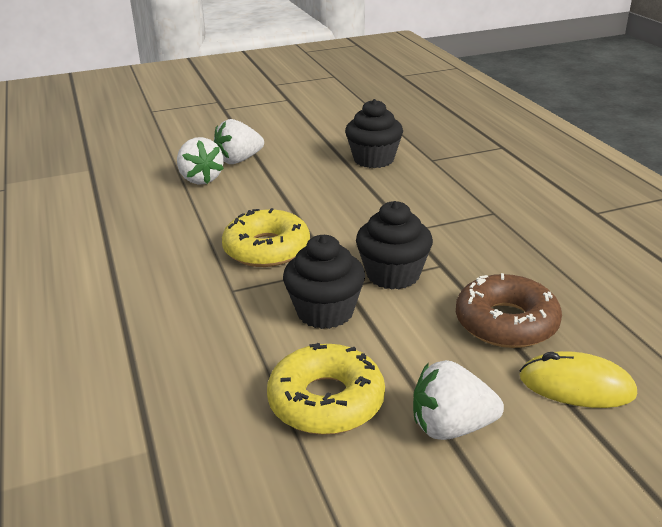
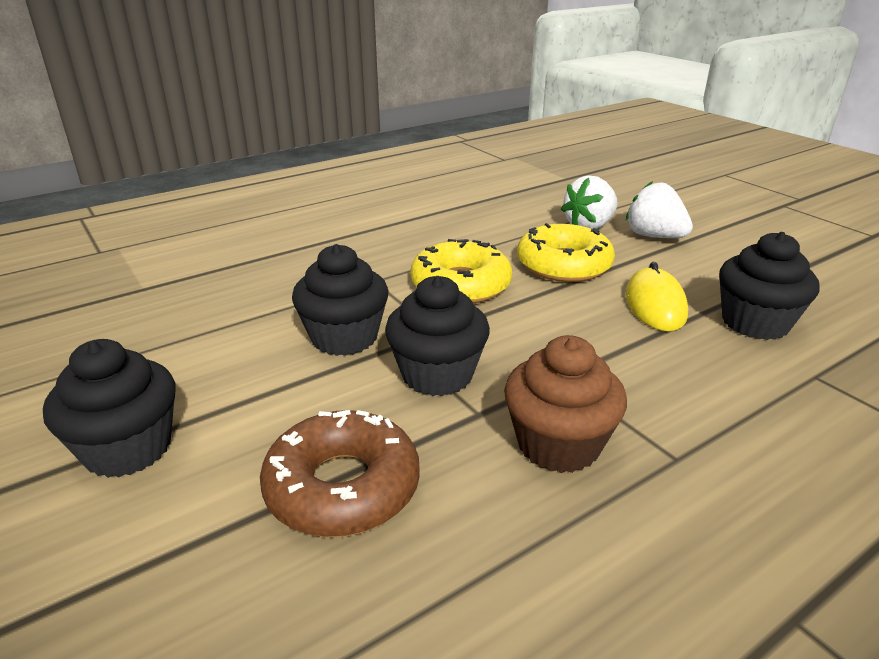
camera: 75 degrees right, 0 degrees up
(326, 401) = (188, 359): yellow donut -> yellow donut (563, 265)
(451, 427) = (128, 448): white strawberry -> black cupcake
(477, 243) = (558, 444): none -> brown cupcake
(576, 386) = (188, 570): yellow mouse -> yellow mouse (655, 304)

